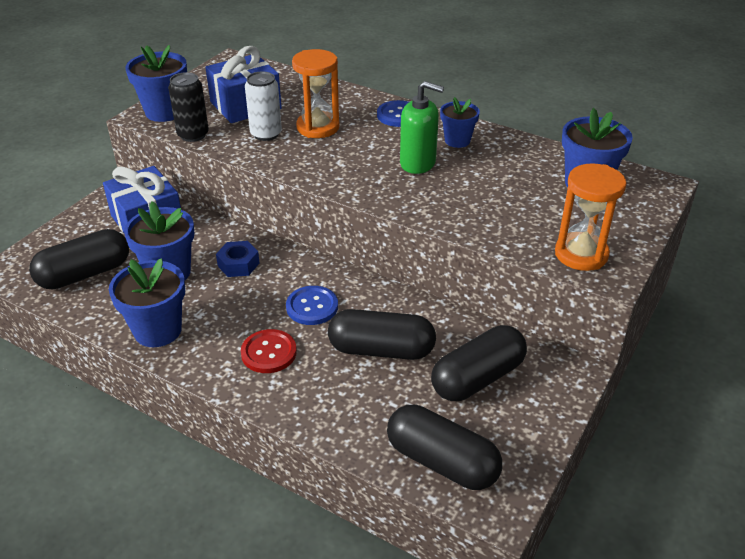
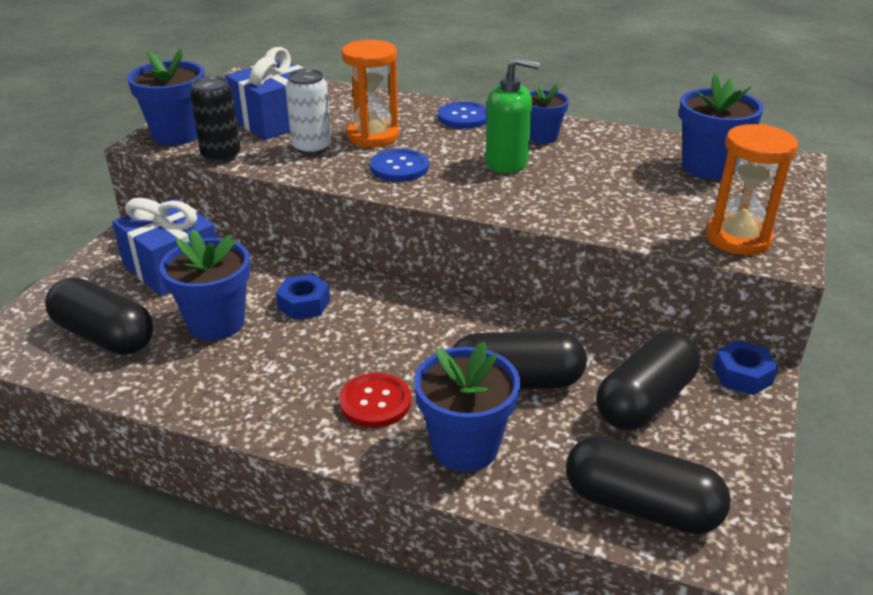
camera: 10 degrees left, 5 degrees down
(85, 274) = (104, 336): black capsule -> black capsule turned 75 degrees clockwise
(158, 330) = (221, 393): blue flower pot -> blue flower pot (465, 447)
(312, 307) = (412, 342): blue button -> blue button (399, 167)
(565, 367) = (742, 375): none -> blue nut

